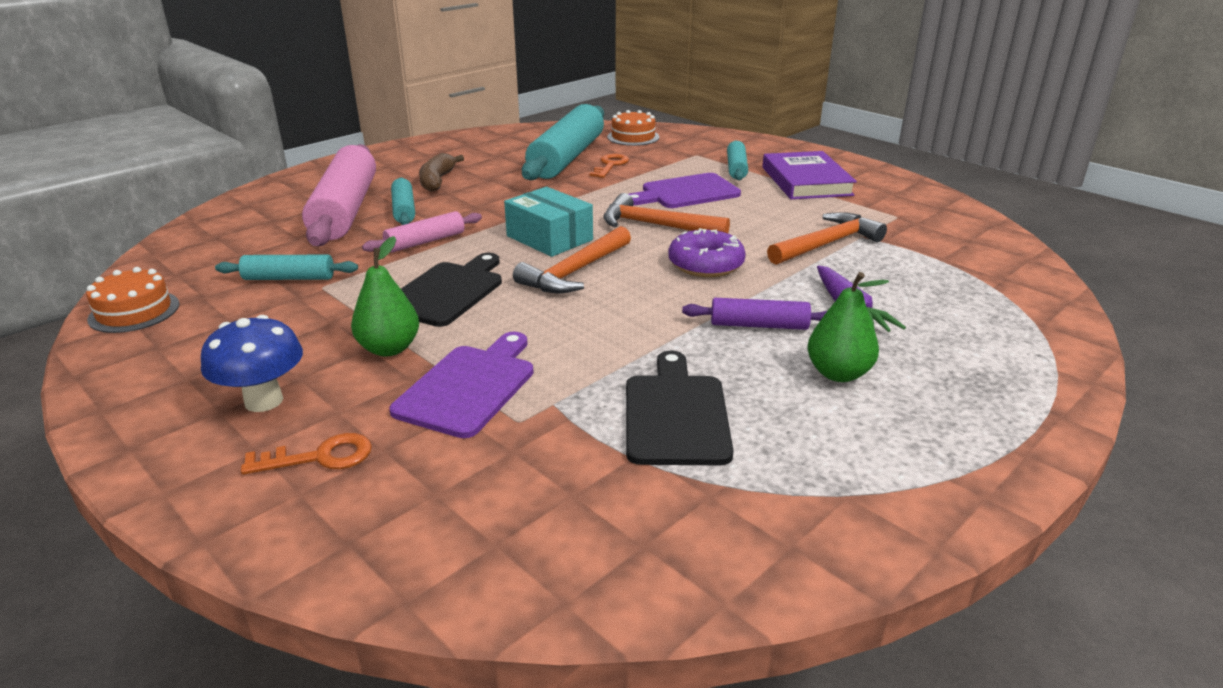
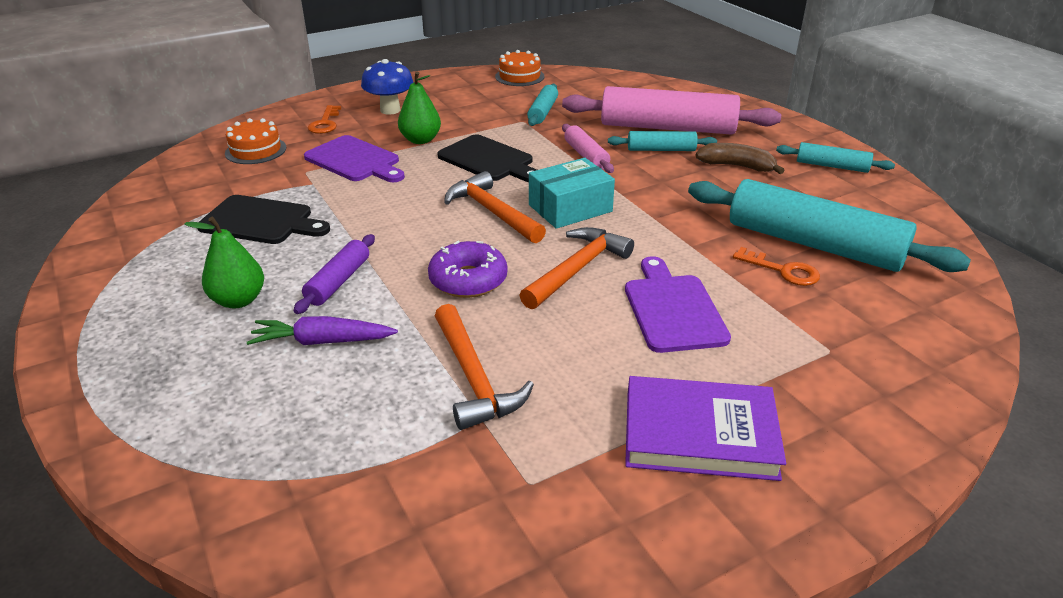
camera: 105 degrees right, 5 degrees up
(633, 137) = (915, 308): orange cake -> orange cake (255, 150)
(736, 168) = (766, 376): turquoise rolling pin -> turquoise rolling pin (832, 166)

